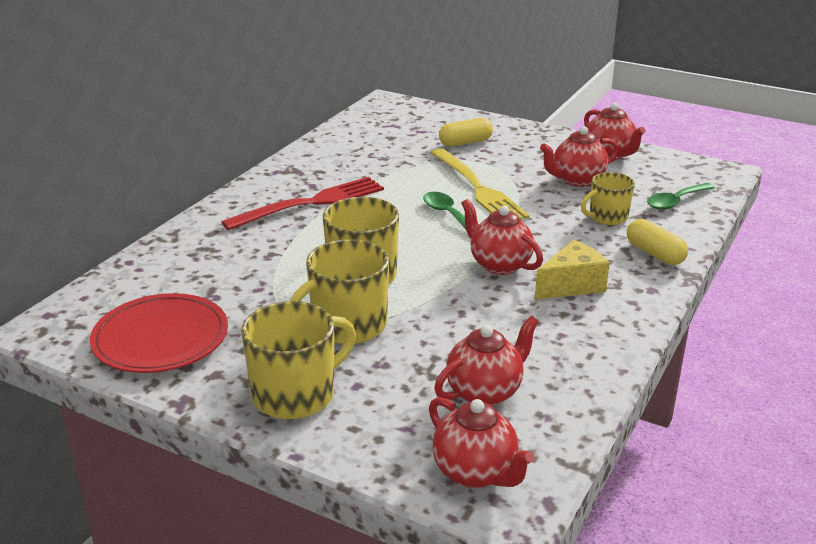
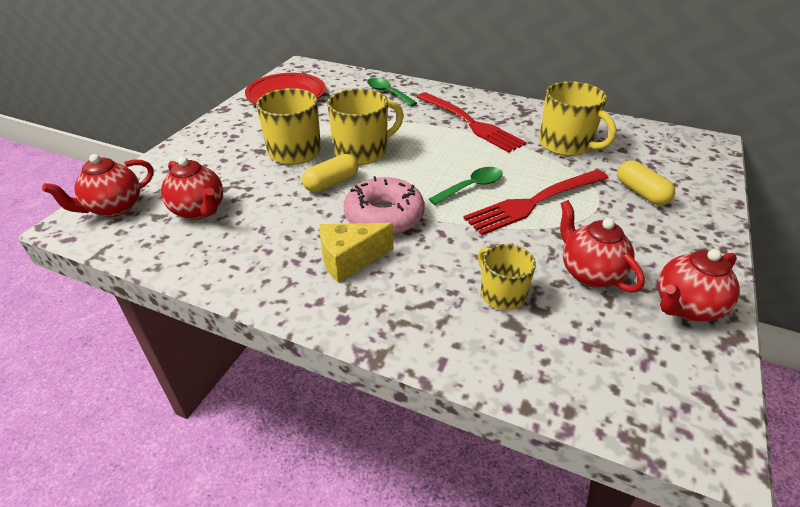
camera: 85 degrees right, 10 degrees up
(296, 394) = (220, 140): yellow mug -> yellow mug (566, 145)
(478, 188) = (534, 202): yellow fork -> red fork
(499, 265) = (384, 216): red teapot -> pink donut
(572, 285) = (349, 260): yellow cheese -> yellow cheese turned 105 degrees clockwise
(654, 254) = (421, 328): yellow capsule -> yellow capsule (331, 183)
(675, 202) = (569, 365): green spoon -> green spoon (387, 93)

